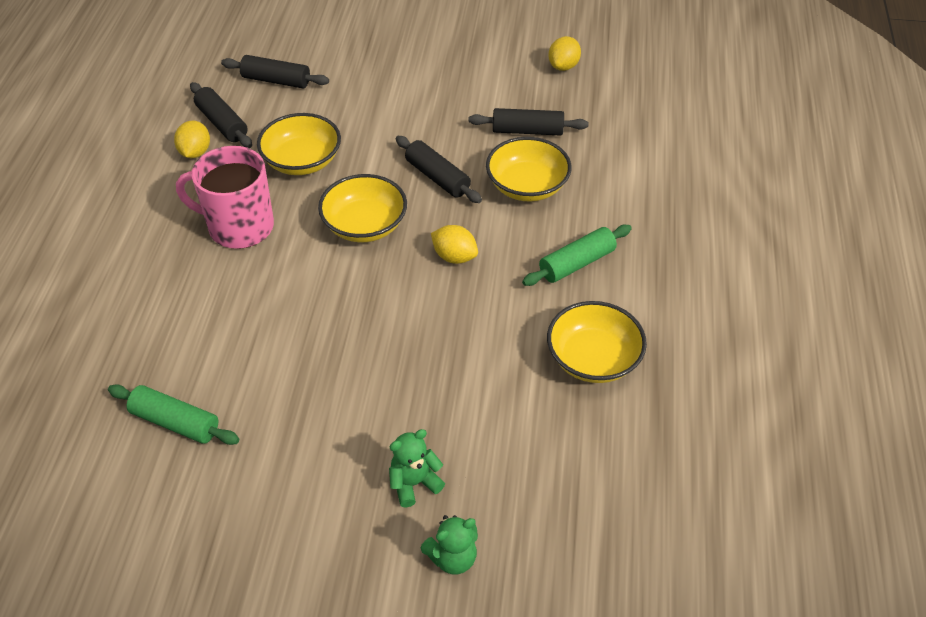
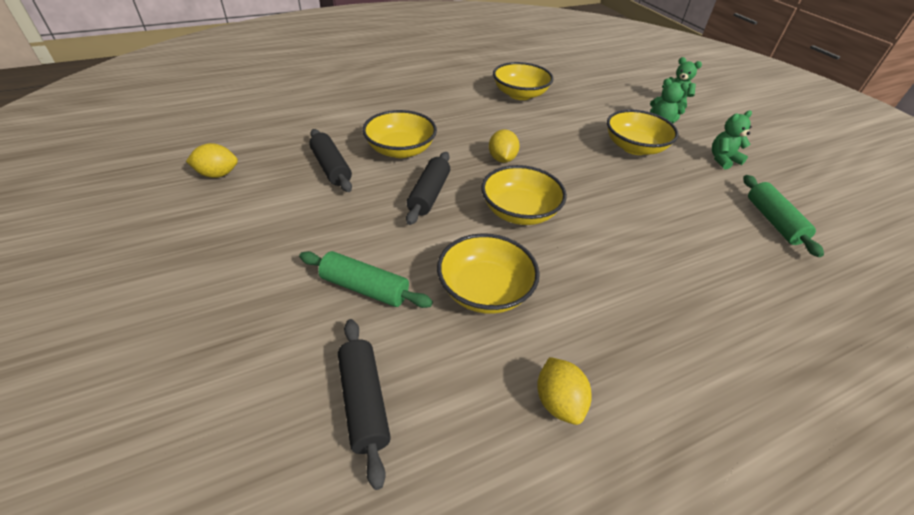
camera: 125 degrees left, 5 degrees down
(195, 152) = (558, 402): yellow lemon -> yellow lemon turned 75 degrees counterclockwise
(222, 123) = (489, 409): black rolling pin -> none
(239, 226) = (605, 289): pink mug -> none
(289, 480) = (723, 160): none -> green teddy bear
(385, 399) = (634, 147): none -> yellow bowl
(576, 263) = (456, 114): green rolling pin -> green rolling pin (365, 288)

